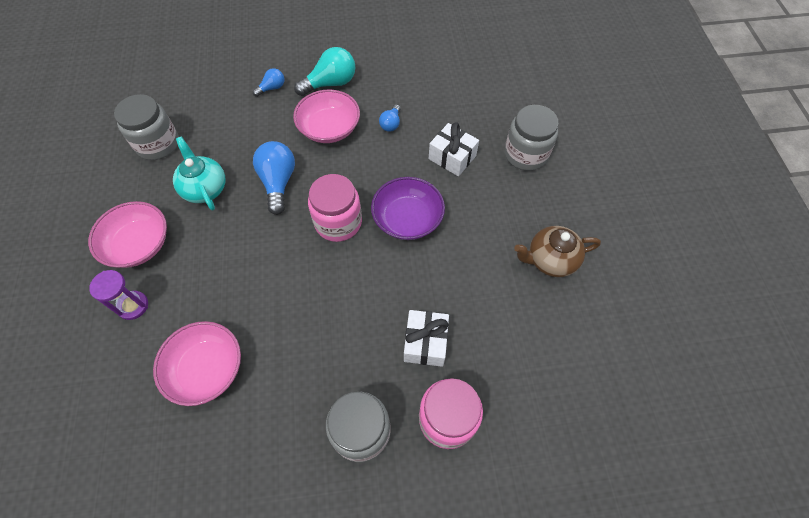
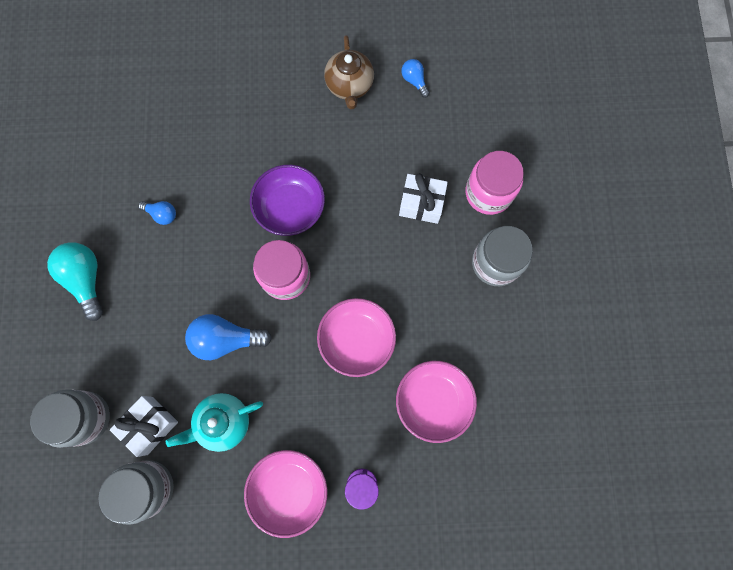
camera: 85 degrees left, 15 degrees up
(272, 88) = (80, 351): blue light bulb -> blue light bulb (414, 81)
(329, 128) = (157, 283): pink bowl -> pink bowl (356, 340)
(452, 157) = (218, 156): white gift -> white gift (150, 425)
(526, 154) = (225, 84): grey jar -> grey jar (85, 417)

